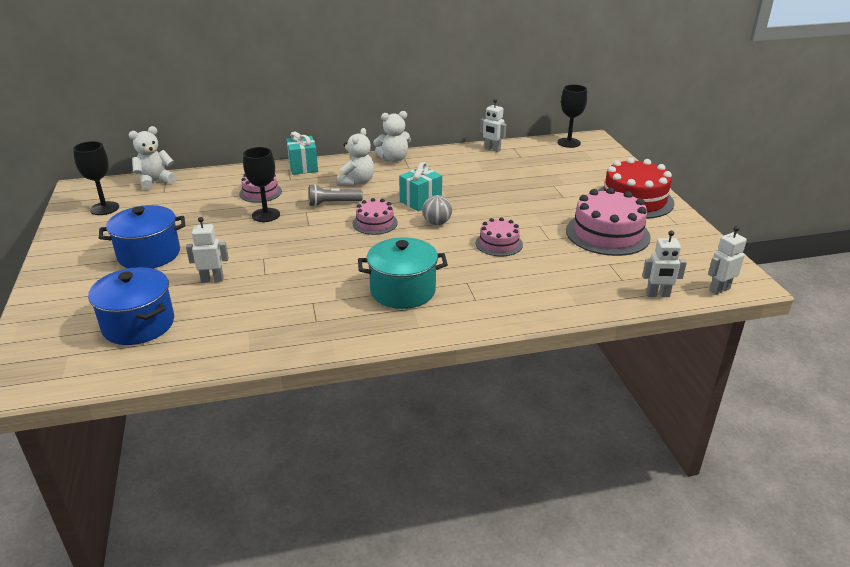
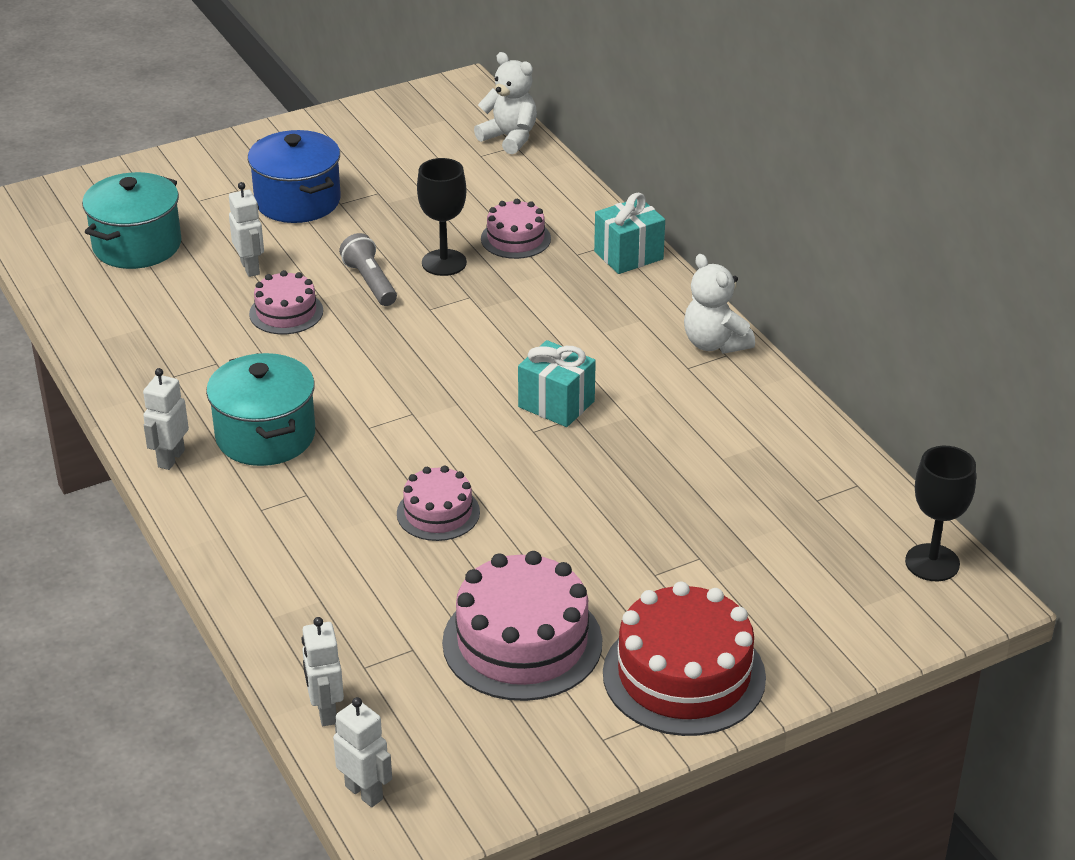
camera: 75 degrees right, 5 degrees up
(104, 208) = (409, 126): black goblet -> none
(138, 324) = (137, 245): blue pot -> turquoise pot
(333, 203) = (509, 315): grey flashlight -> grey flashlight (370, 282)
(357, 182) = (598, 322): white teddy bear -> none
(375, 223) = (459, 371): pink cake -> pink cake (286, 312)
(437, 223) = (485, 434): grey ball -> none
(492, 149) = (830, 457): white robot -> white robot (171, 458)

